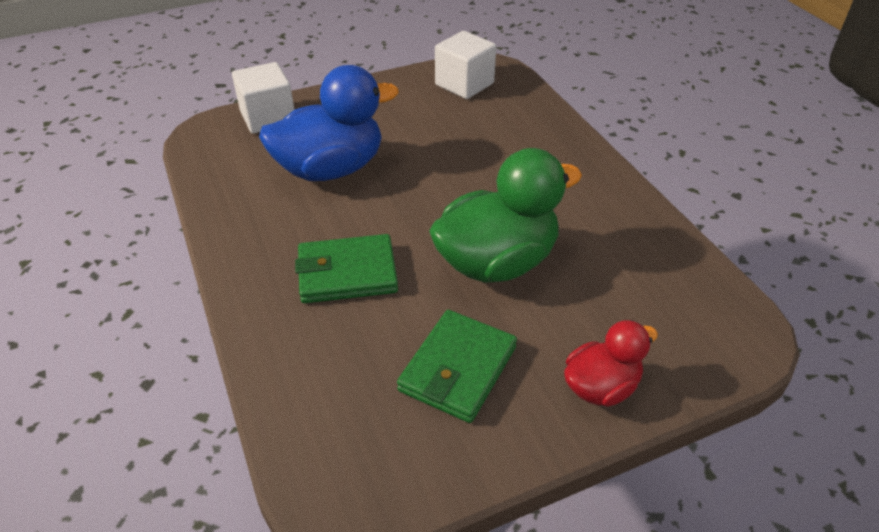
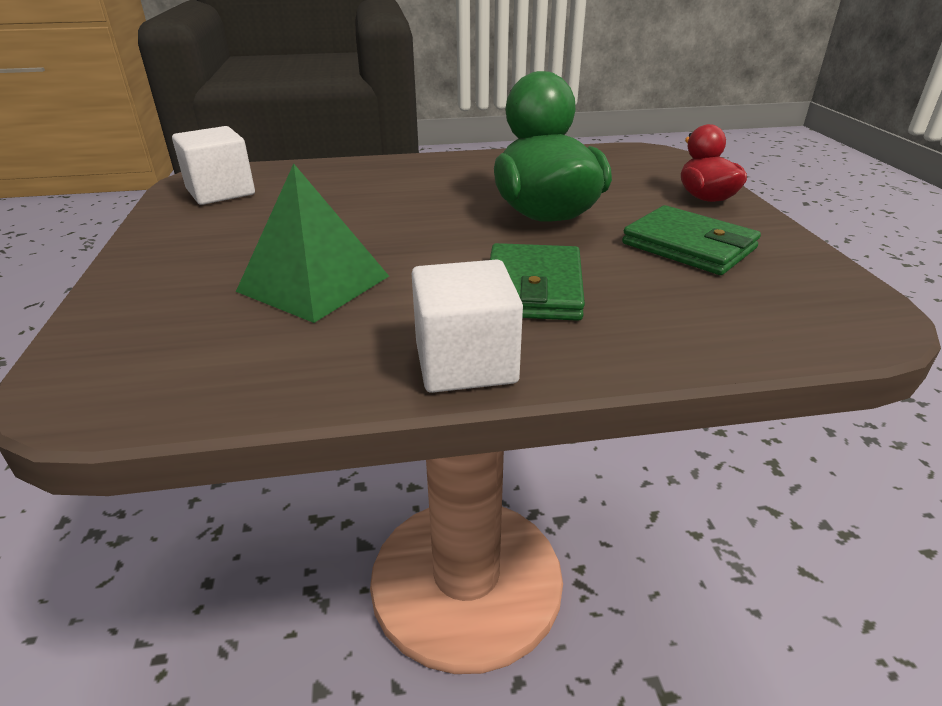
camera: 75 degrees left, 10 degrees down
(268, 117) = (118, 325): white cube -> white cube (465, 363)
(331, 169) = (314, 283): blue duck -> green pyramid

